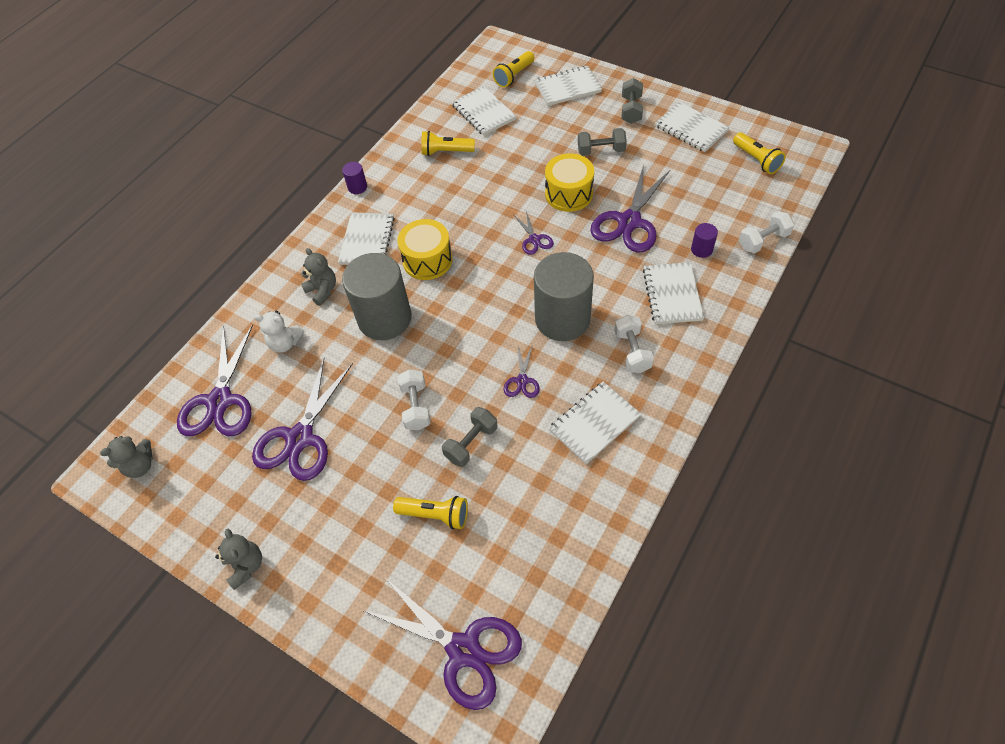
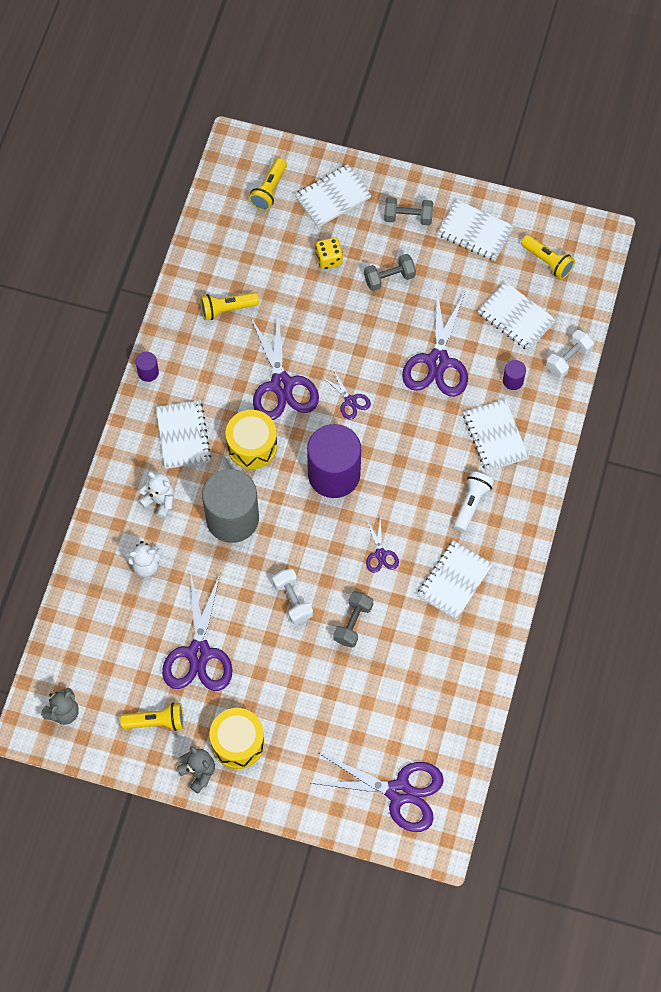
camera: 20 degrees left, 10 degrees up
(220, 401) = (109, 635): purple scissors -> purple scissors (281, 385)
(322, 290) = (159, 501): grey teddy bear -> white teddy bear
(435, 515) = (342, 693): yellow flashlight -> yellow flashlight (156, 721)
(483, 112) = (251, 248): white notebook -> white notebook (516, 317)
(498, 298) = (334, 474): none -> purple cylinder
(550, 129) = (329, 259): none -> yellow dice
(562, 319) = (400, 483): grey cylinder -> none
(569, 194) = (370, 339): yellow drum -> yellow drum (238, 743)
(631, 110) = (408, 217): grey dumbbell -> grey dumbbell turned 75 degrees counterclockwise
(632, 351) = (471, 504): white dumbbell -> white flashlight

